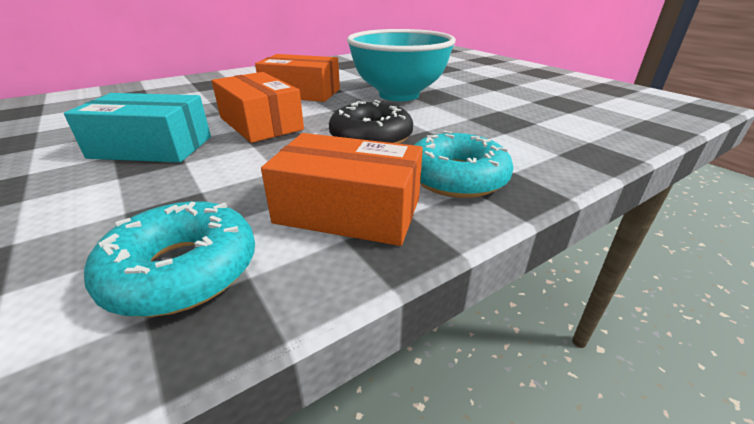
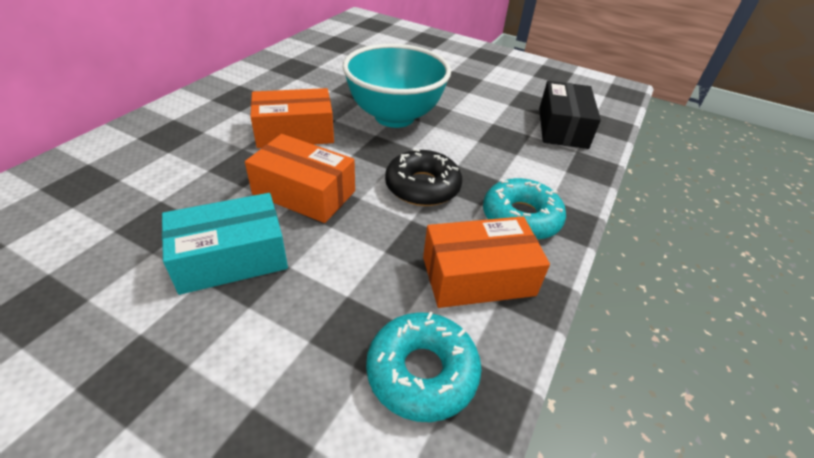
camera: 30 degrees left, 10 degrees up
(585, 123) = (562, 127): none -> black box

